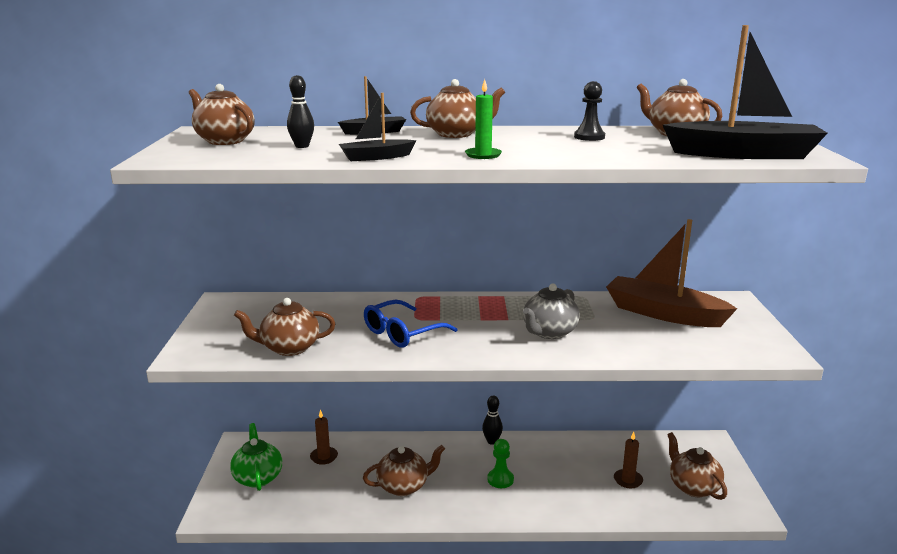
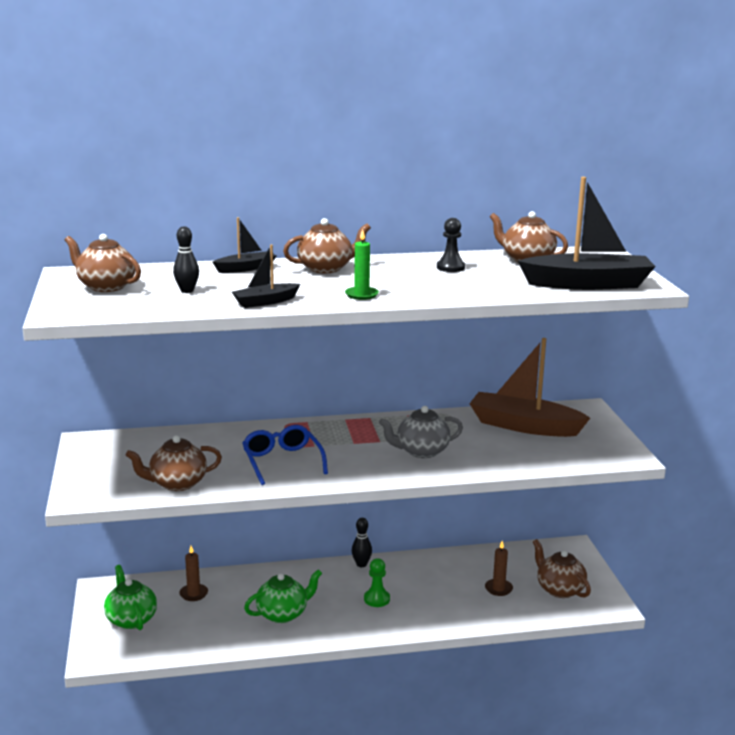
camera: 10 degrees left, 0 degrees up
(402, 333) = (282, 461): blue glasses -> blue glasses turned 120 degrees clockwise
(404, 486) = (283, 614): brown teapot -> green teapot
(549, 332) = (421, 451): grey teapot -> grey teapot turned 45 degrees clockwise

